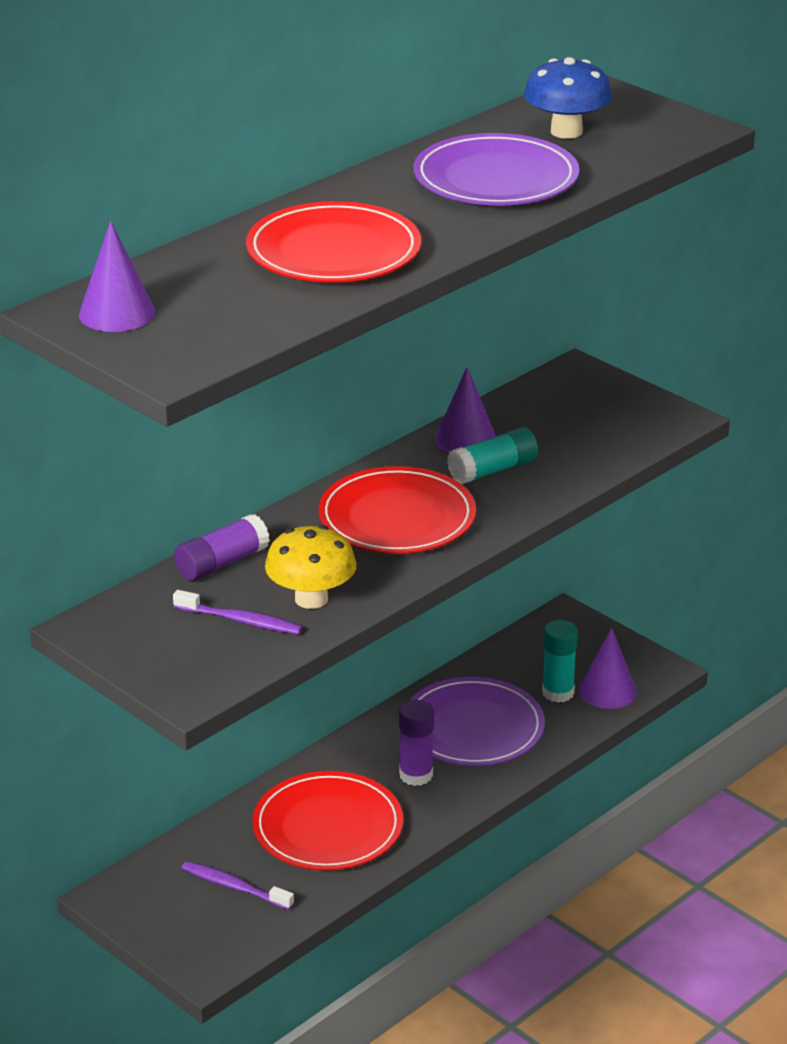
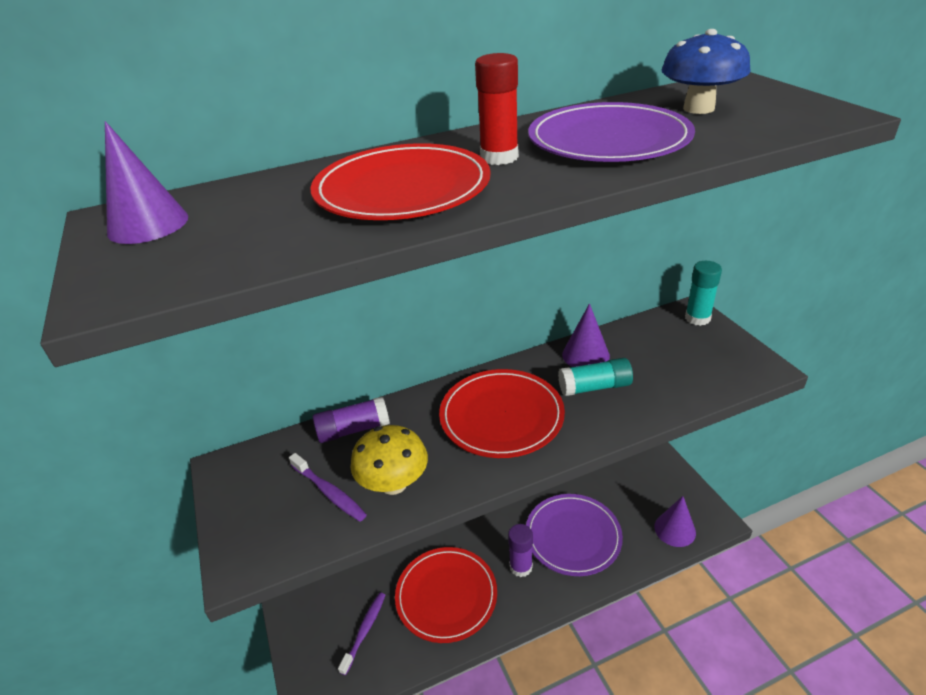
camera: 25 degrees right, 5 degrees up
(234, 887) = (365, 631): purple toothbrush -> purple toothbrush turned 60 degrees clockwise
(401, 208) = (499, 157): none -> red glue stick
(558, 692) = (639, 522): turquoise glue stick -> turquoise glue stick (697, 318)

